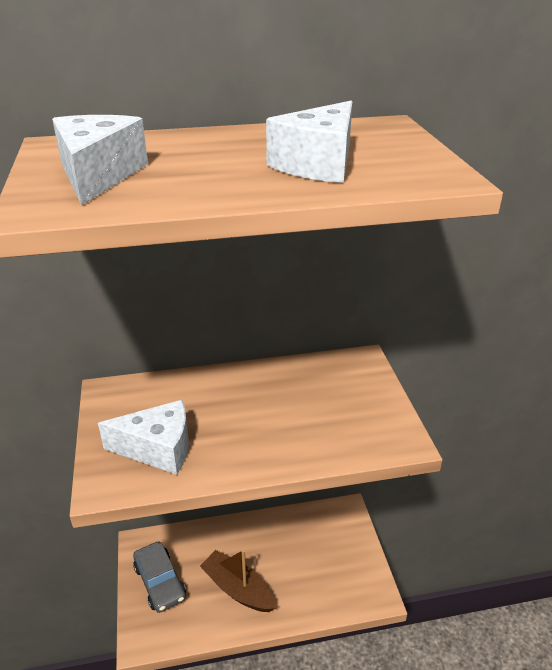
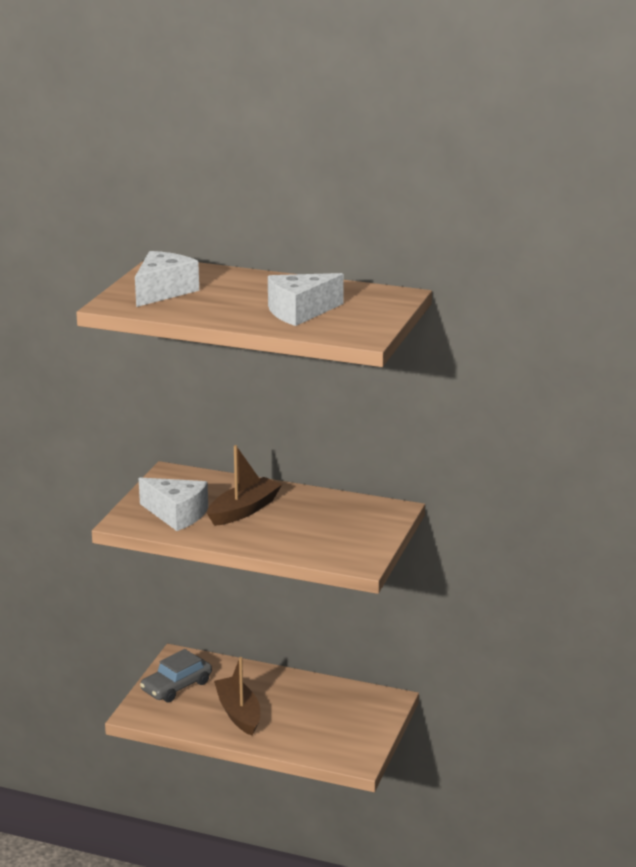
camera: 30 degrees right, 10 degrees down
(160, 582) = (176, 686): grey car -> grey car turned 45 degrees clockwise
(226, 414) = (244, 510): none -> brown boat

